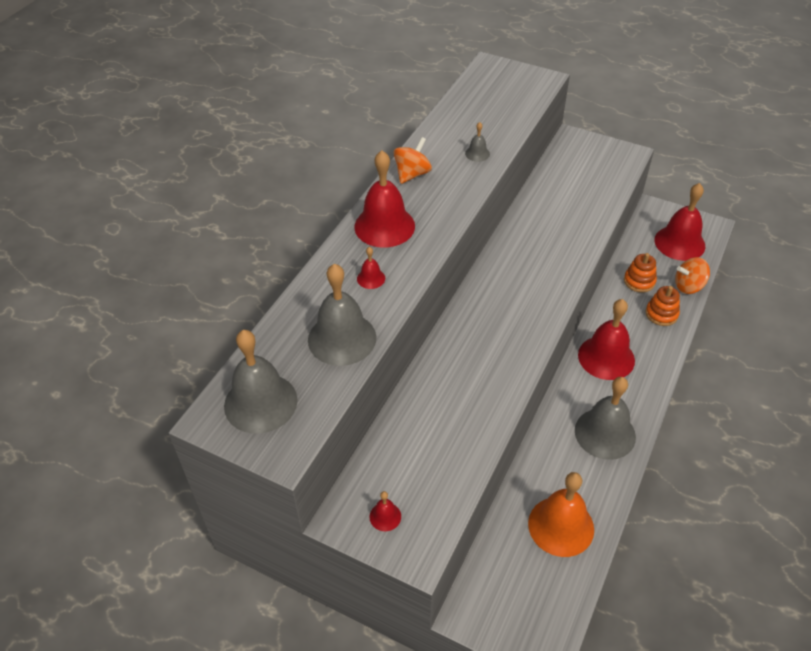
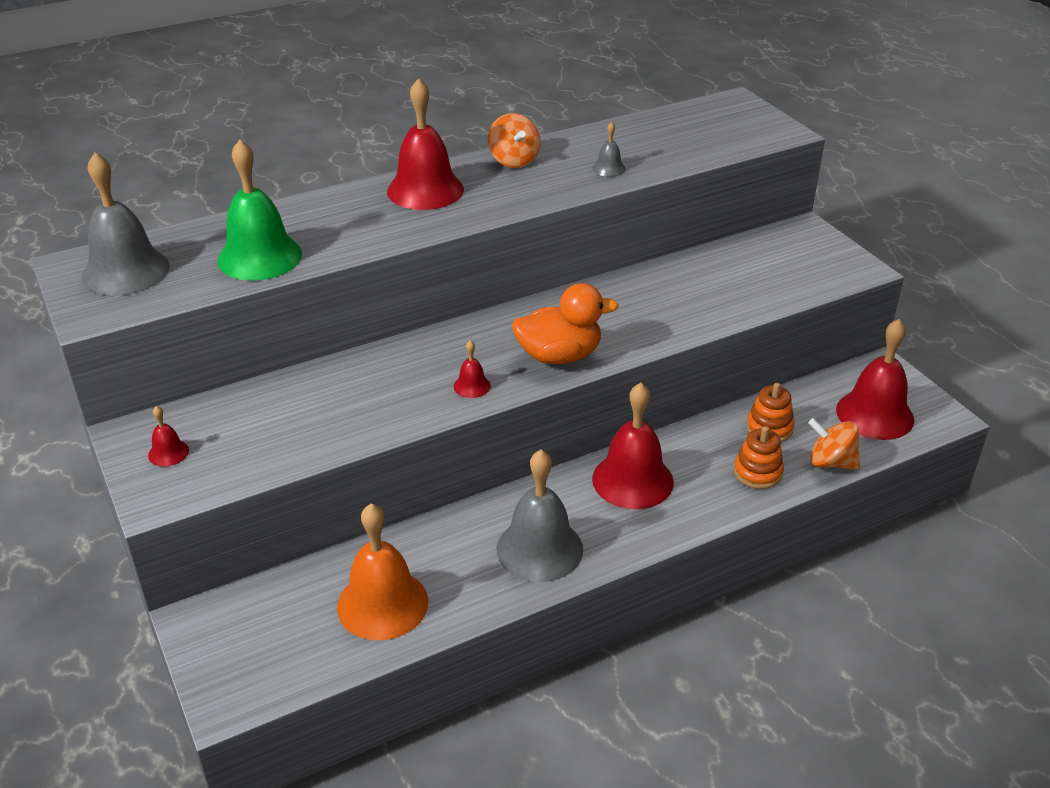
camera: 35 degrees right, 10 degrees down
(342, 338) = (259, 257): grey bell -> green bell
(371, 278) = (352, 224): red bell -> red bell (472, 386)
(412, 174) = (514, 160): orange spinning top -> orange spinning top turned 90 degrees clockwise
(538, 302) = (559, 356): none -> orange duck

